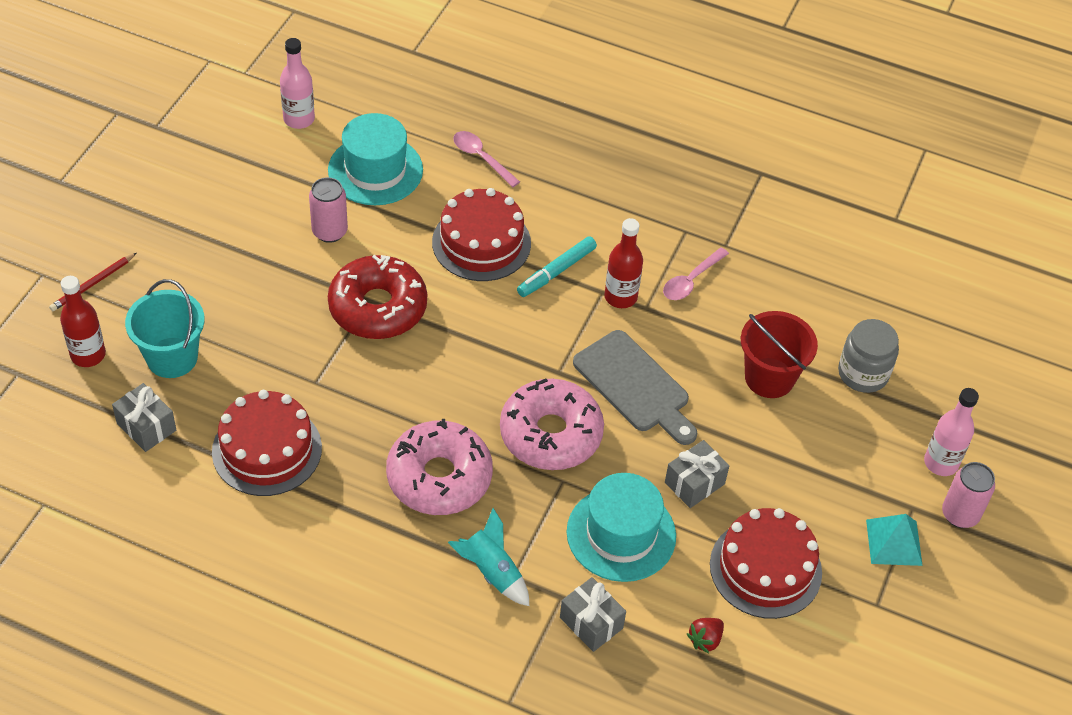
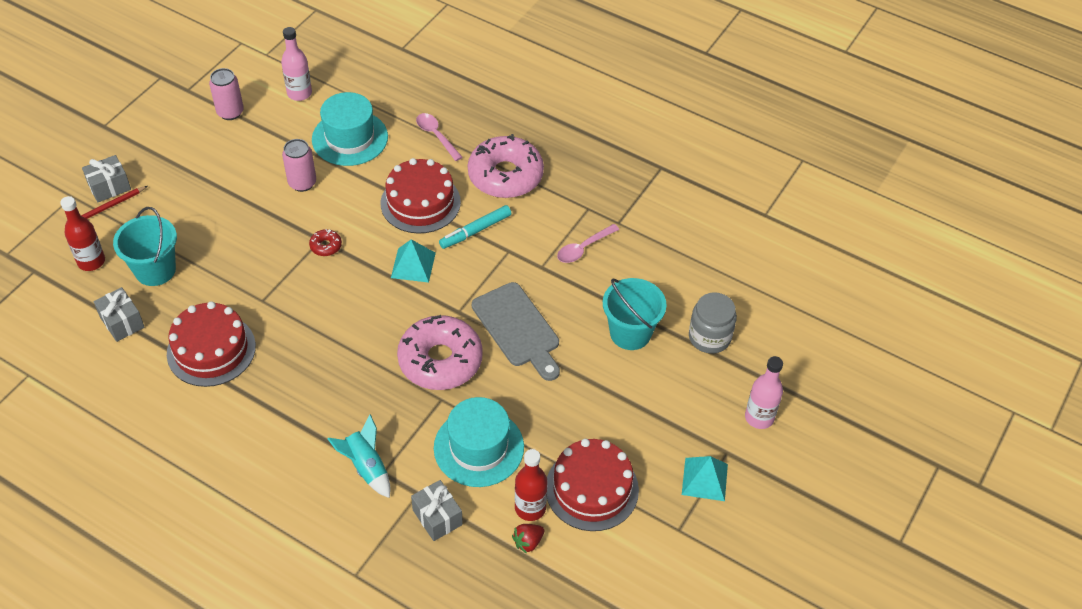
camera: 10 degrees right, 0 degrees up
(378, 307) = (326, 246): red donut -> red donut, size x0.40
(439, 477) = (342, 386): pink donut -> pink donut (505, 175)
(490, 321) = (413, 265): none -> turquoise pyramid
(620, 297) = (523, 256): red bottle -> red bottle (530, 508)
(694, 483) = (548, 412): grey gift -> grey gift (109, 187)
(769, 378) = (630, 333): red bucket -> turquoise bucket
(960, 514) = (766, 462): pink can -> pink can (230, 112)

